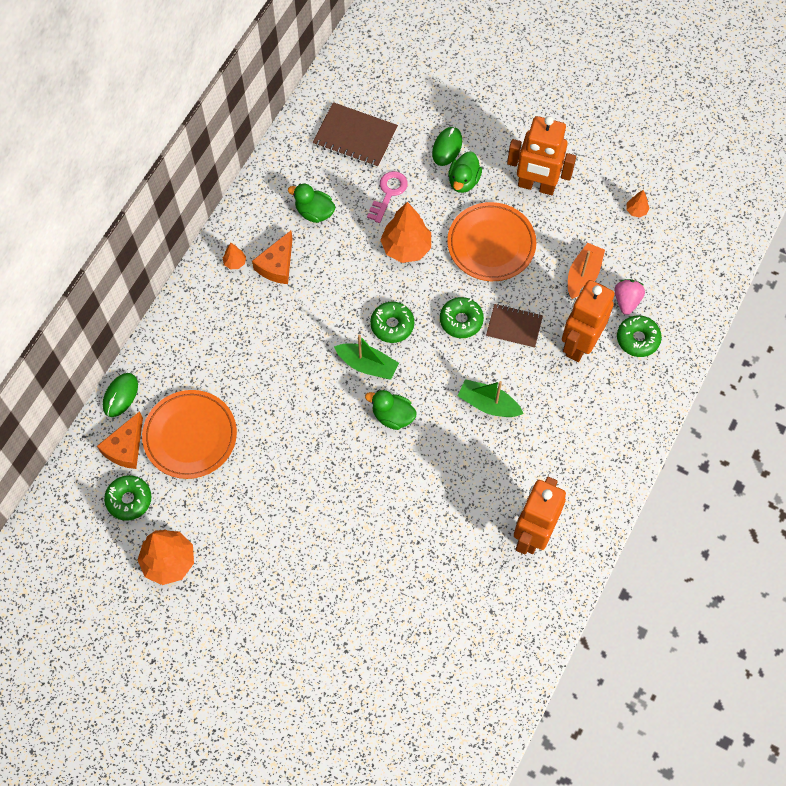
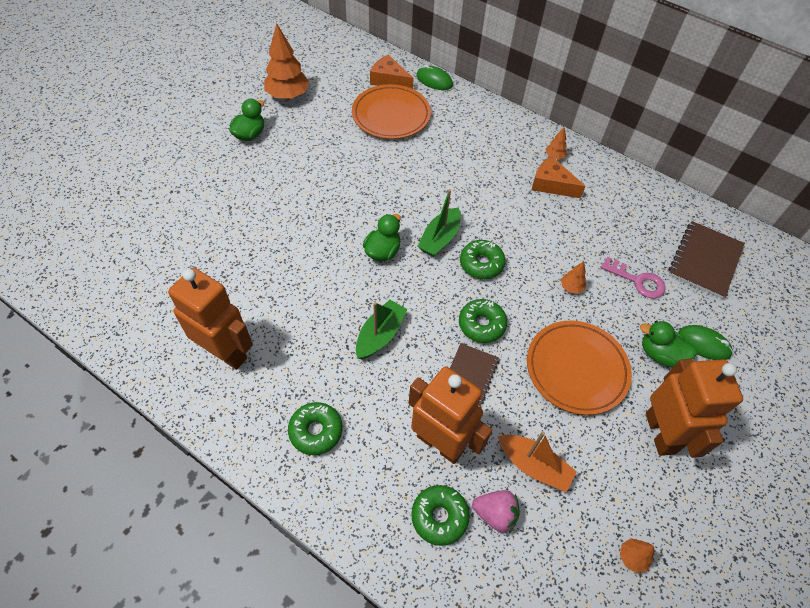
camera: 95 degrees right, 10 degrees down
(129, 500) = (345, 79): green donut -> green donut (316, 431)
(314, 212) = (610, 217): green duck -> green duck (250, 135)
(406, 248) = (571, 287): orange tree -> orange tree, size x0.46
(536, 186) = (660, 433): orange robot -> orange robot turned 150 degrees clockwise

